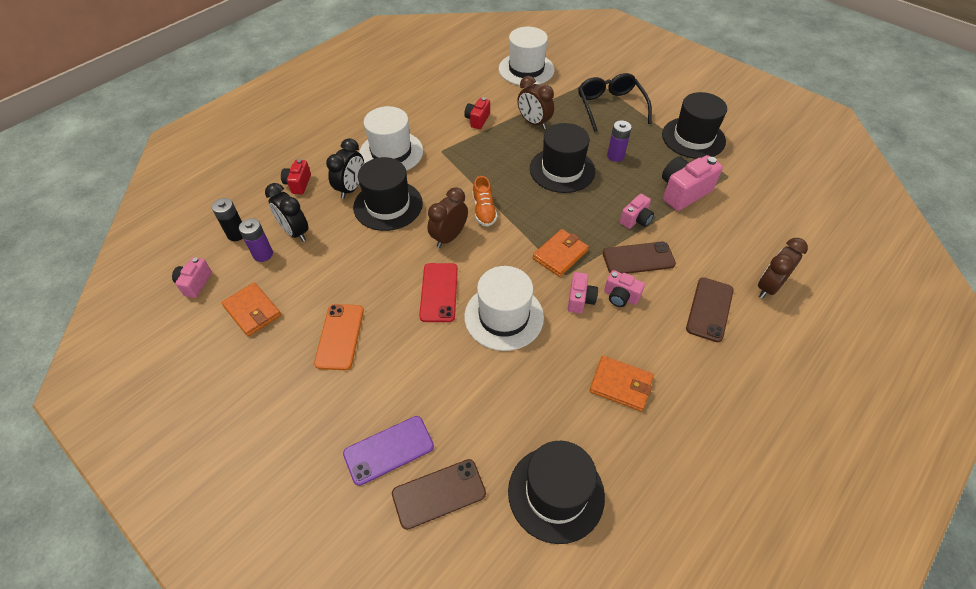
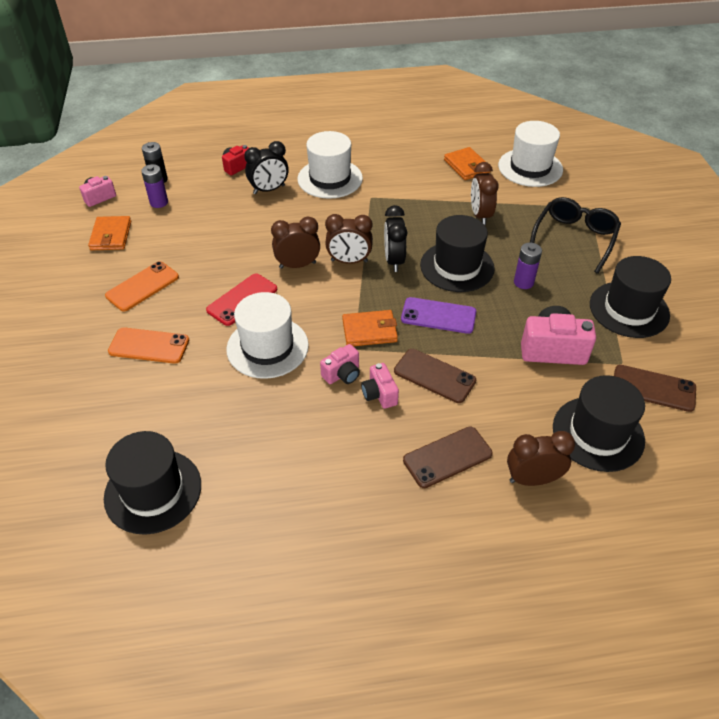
camera: 40 degrees right, 5 degrees down
(295, 232) = (196, 199): black clock -> black clock (394, 260)
(388, 205) = (281, 216): black hat -> black hat (598, 433)
(389, 450) = (86, 379): purple phone -> purple phone (438, 316)
(408, 382) = (149, 346): none -> orange phone
(439, 493) = (82, 430): brown phone -> brown phone (653, 388)
(477, 120) = (431, 188): red camera -> none
(484, 210) = (349, 261): orange shoe -> brown clock
(621, 385) = (294, 457): orange wallet -> orange wallet (467, 166)
(635, 220) = (473, 344): pink camera -> none

